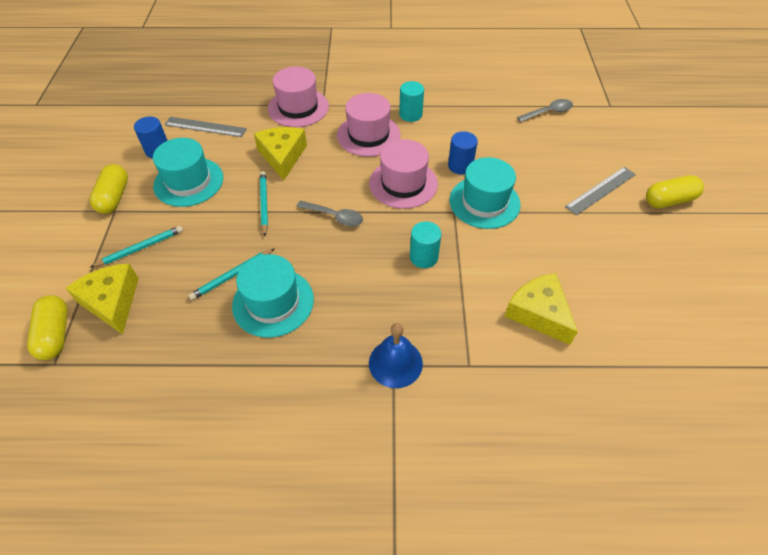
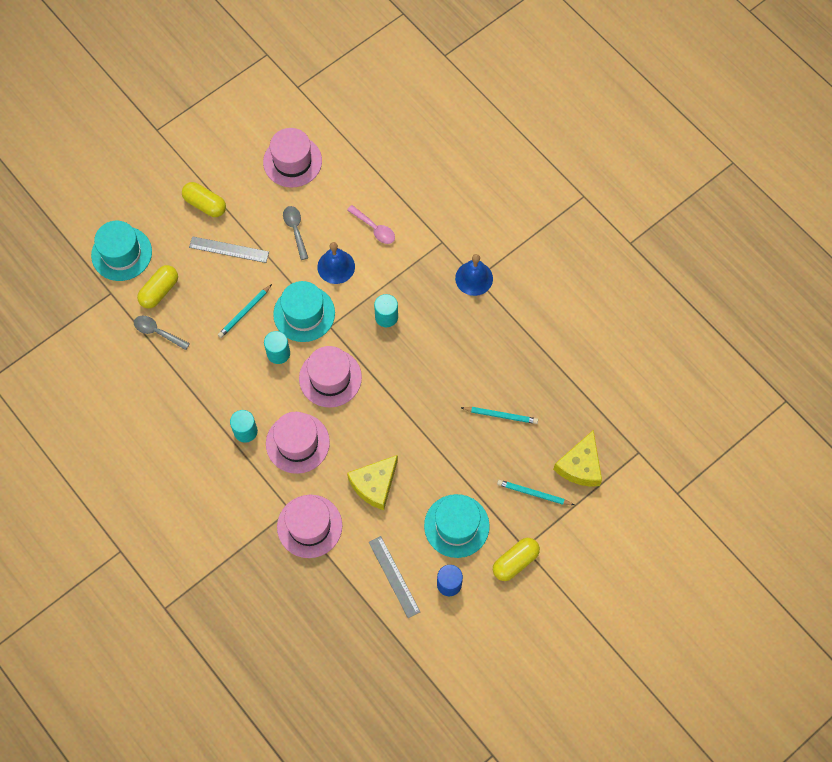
camera: 130 degrees left, 15 degrees up
(55, 334) = (625, 473): yellow capsule -> yellow capsule (159, 291)
(264, 204) = (429, 453): turquoise pencil -> turquoise pencil (244, 312)
(273, 302) = (496, 374): turquoise hat -> turquoise hat (121, 253)
(334, 217) = (400, 397): grey spoon -> grey spoon (295, 230)
(460, 166) = (278, 353): blue cylinder -> turquoise cylinder
(516, 253) = (336, 266): none -> blue bell
(538, 313) = (374, 228): yellow cheese -> pink spoon
(685, 295) = (292, 161): none -> pink hat

